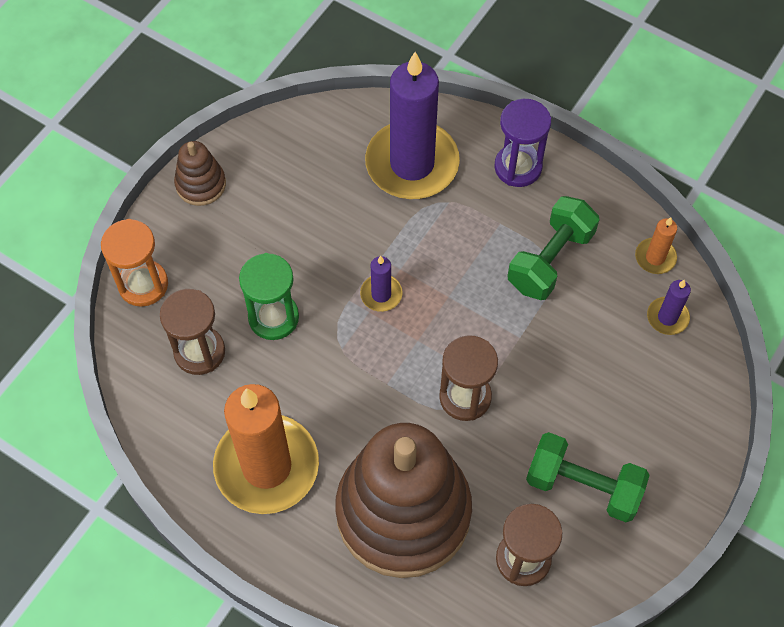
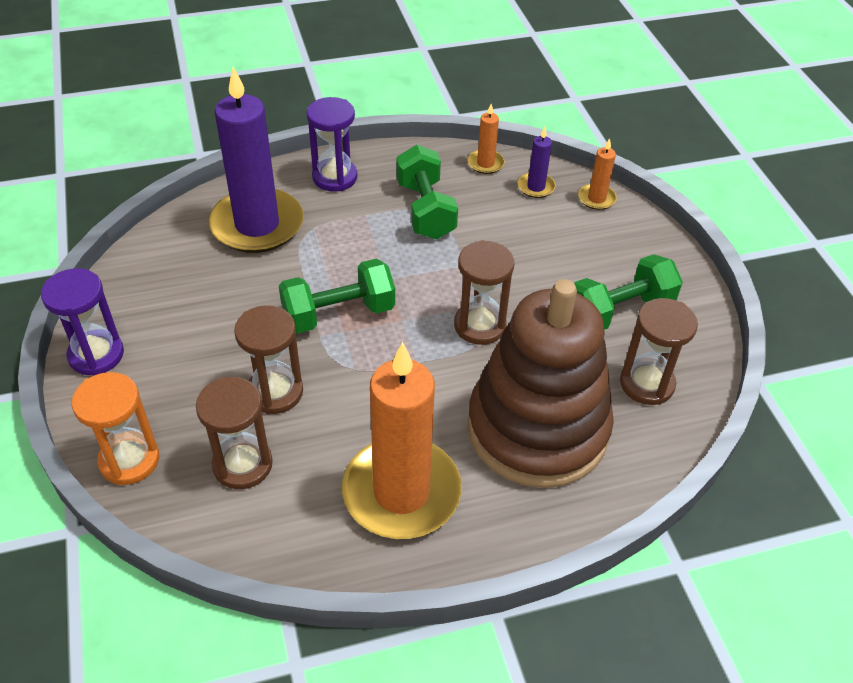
camera: 50 degrees left, 15 degrees down
(201, 184) = (96, 355): brown stacking toy -> purple hourglass
(273, 317) = (275, 392): green hourglass -> brown hourglass
(381, 294) = (338, 314): purple candle -> green dumbbell
(704, 374) = (596, 198): none -> orange candle

